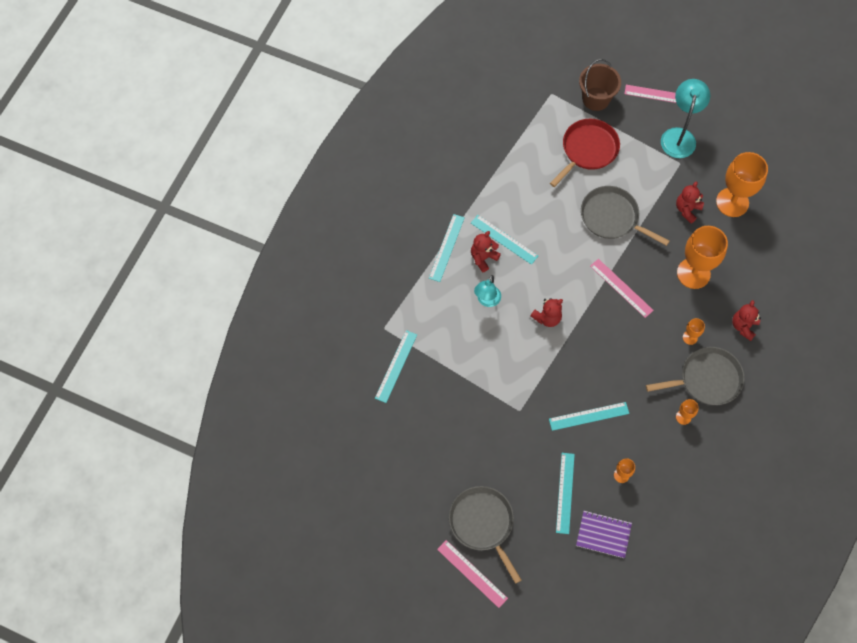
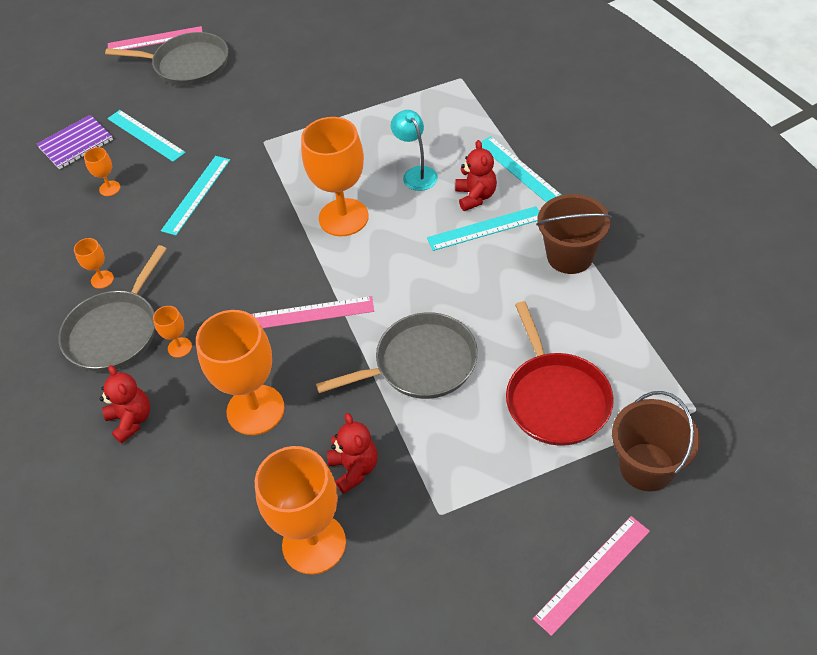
camera: 130 degrees right, 15 degrees down
(396, 366) = (408, 70): turquoise ruler -> none
(495, 188) = (570, 256): none -> brown bucket
(547, 318) = (343, 217): red teddy bear -> orange goblet
(679, 136) = (490, 548): turquoise lamp -> none

